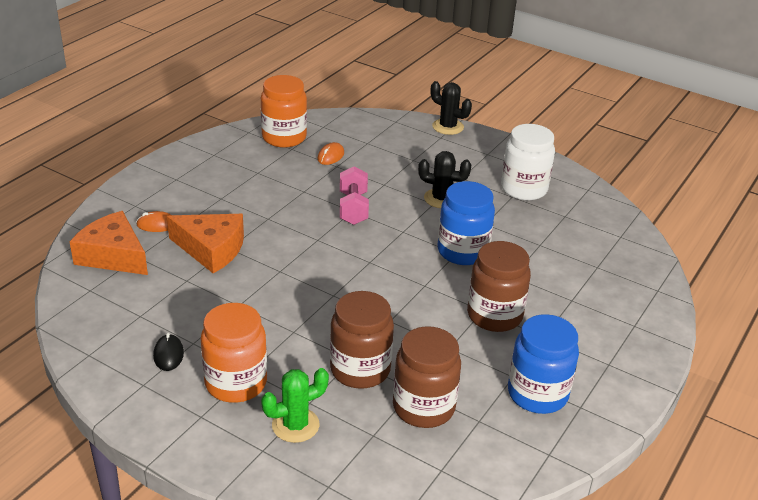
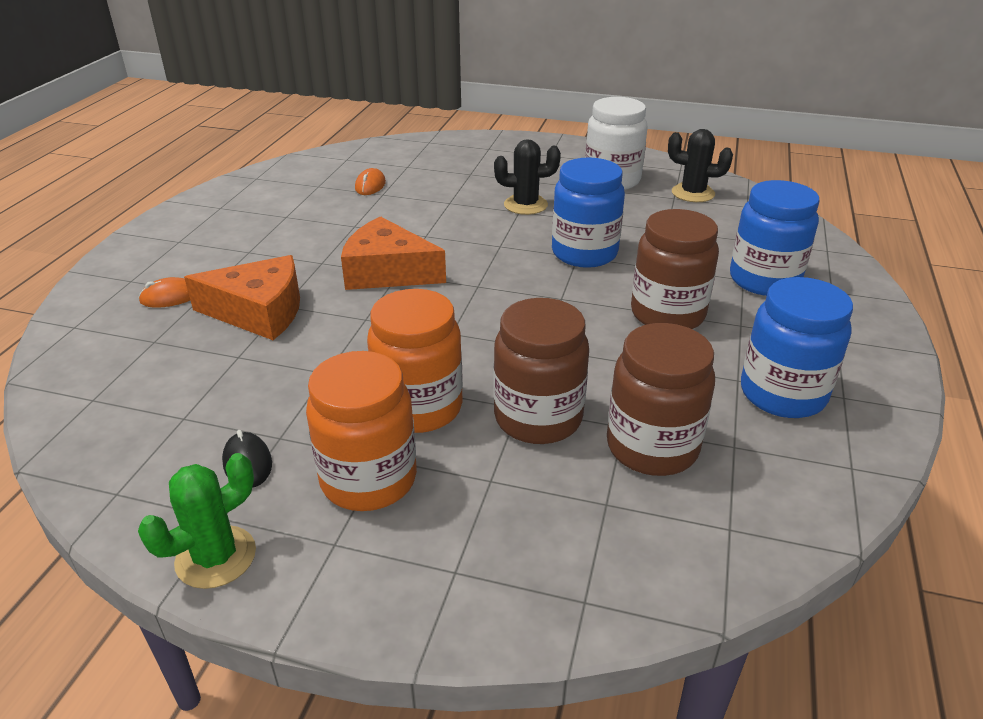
camera: 15 degrees left, 0 degrees up
(113, 256) = (116, 347): orange cheese -> orange cheese (387, 272)
(284, 137) = (303, 176): orange jar -> orange jar (419, 408)
(295, 425) = (487, 519): green cactus -> green cactus (216, 557)
(353, 208) = (426, 233): pink dumbbell -> none
(448, 127) = (491, 138): black cactus -> black cactus (693, 193)
(587, 304) = (764, 280): none -> blue jar

